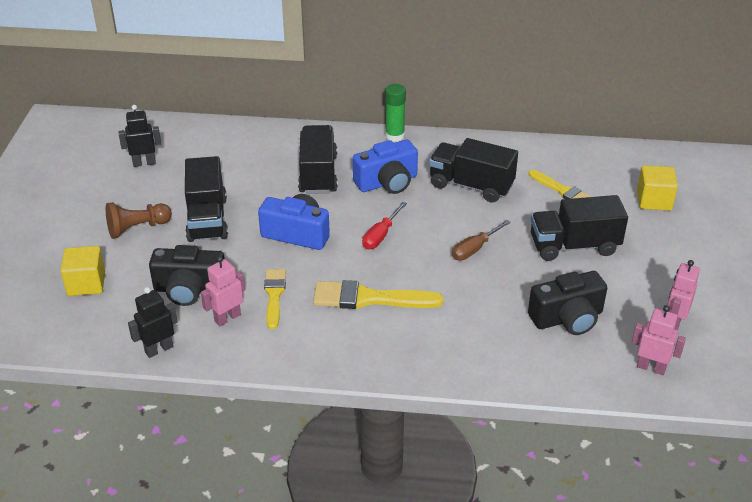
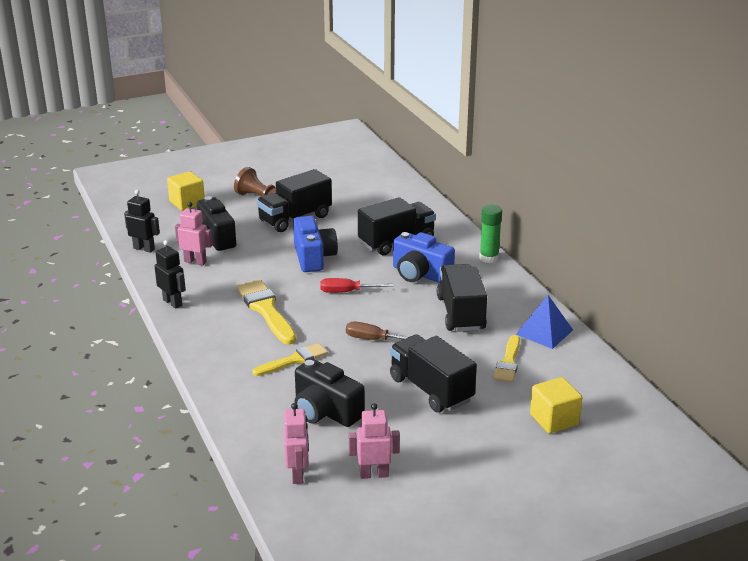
camera: 60 degrees right, 10 degrees down
(144, 163) = (333, 175): black robot -> black robot (173, 302)
(274, 295) = (234, 271): yellow brush -> yellow brush (294, 360)
(532, 155) = (544, 332): none -> blue pyramid

